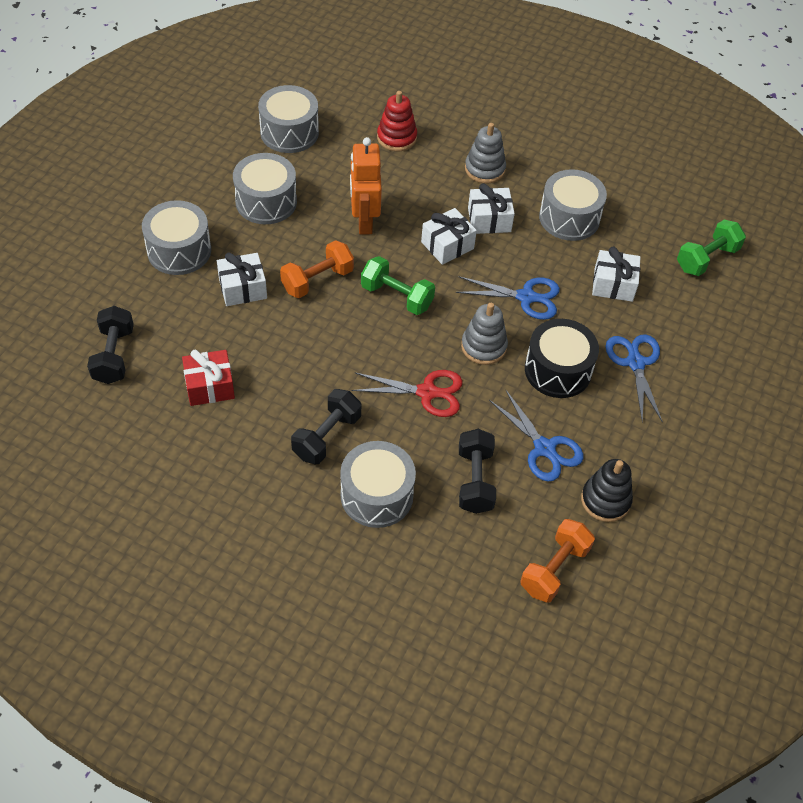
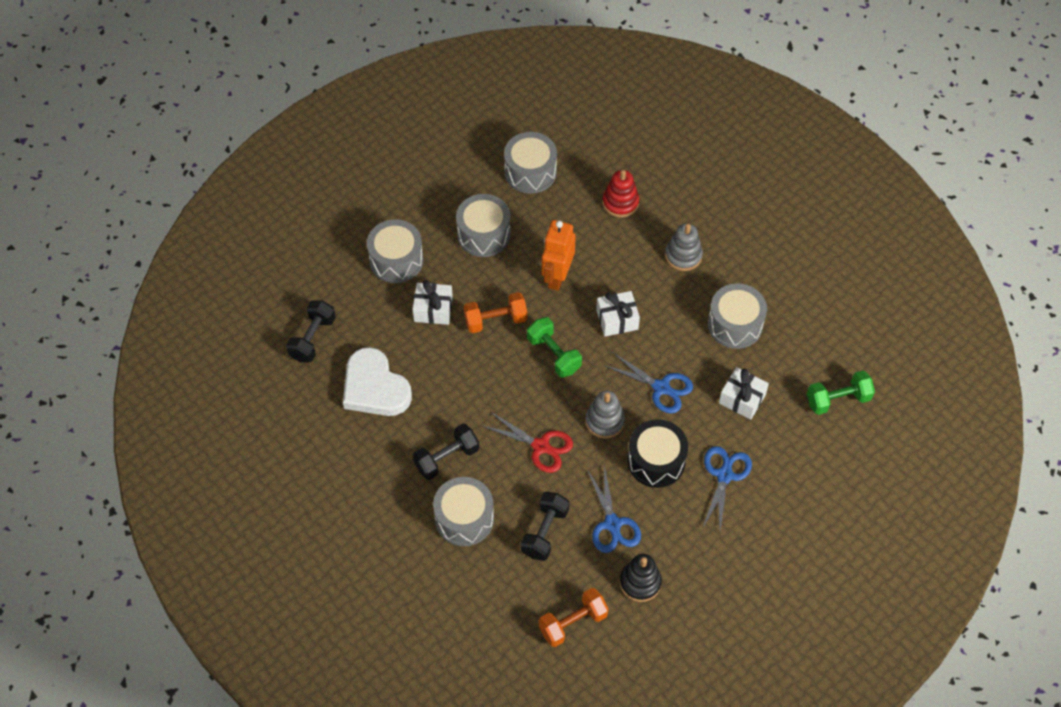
camera: 25 degrees right, 5 degrees up
(209, 386) = (375, 387): red gift -> white heart
(489, 220) = (664, 306): white gift -> none

